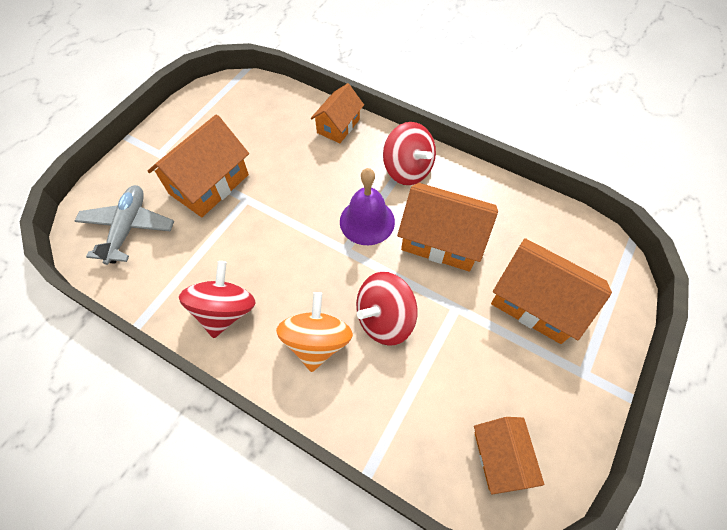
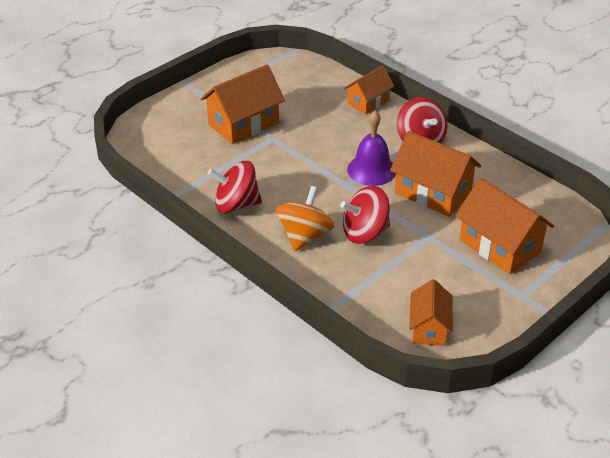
camera: 15 degrees right, 20 degrees down
(128, 228) = (170, 141): grey plane -> none
(225, 311) = (236, 204): red spinning top -> red spinning top turned 120 degrees counterclockwise

